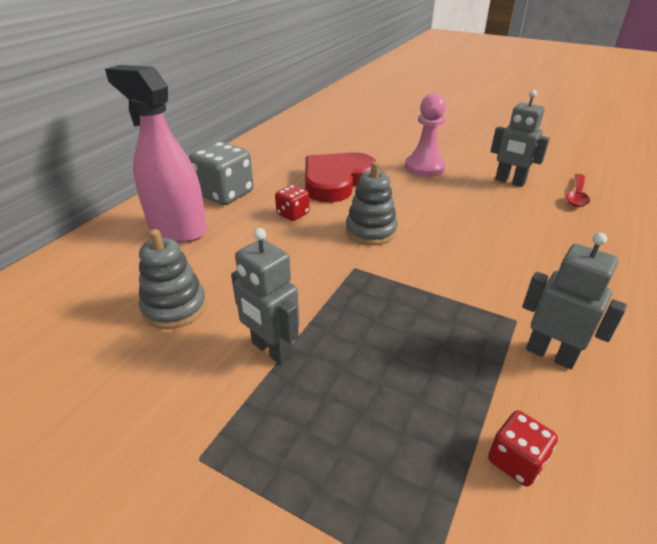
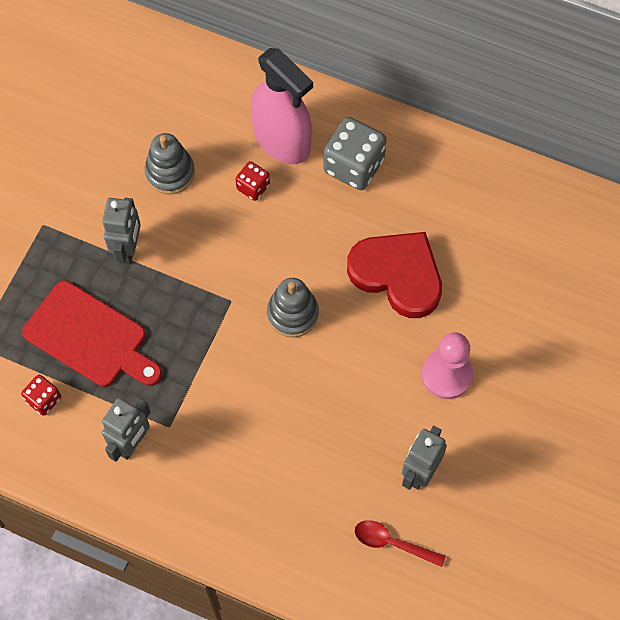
camera: 85 degrees right, 30 degrees up
(177, 228) = (282, 140): pink spray bottle -> pink spray bottle turned 105 degrees clockwise
(271, 350) = (128, 249): grey robot -> grey robot turned 150 degrees clockwise
(293, 214) = (318, 238): red dice -> red dice (253, 187)
(403, 396) = (90, 337): none -> red cutting board

